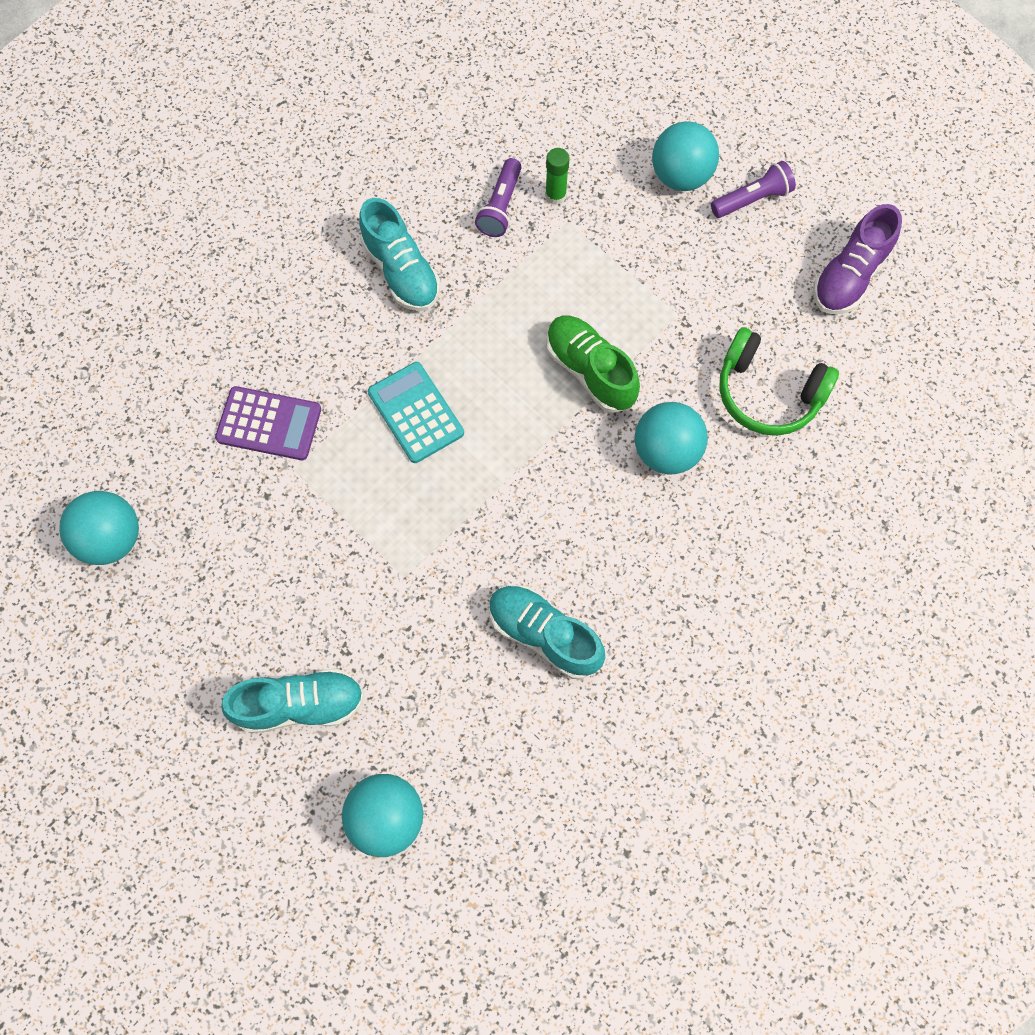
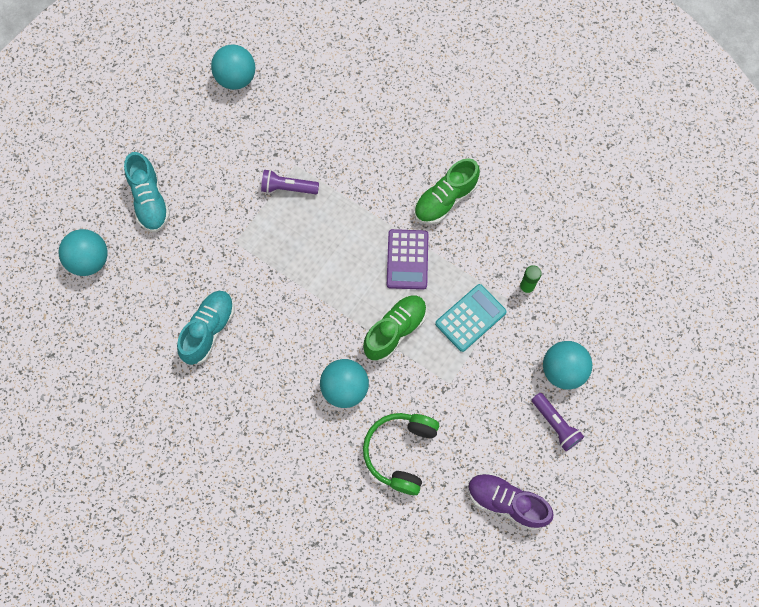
camera: 80 degrees right, 0 degrees up
(269, 424) = (322, 145): purple calculator -> purple calculator (407, 259)
(401, 271) = (445, 200): turquoise shoe -> green shoe
(416, 413) = (345, 228): turquoise calculator -> turquoise calculator (470, 318)
(500, 206) = (509, 253): purple flashlight -> purple flashlight (288, 188)

